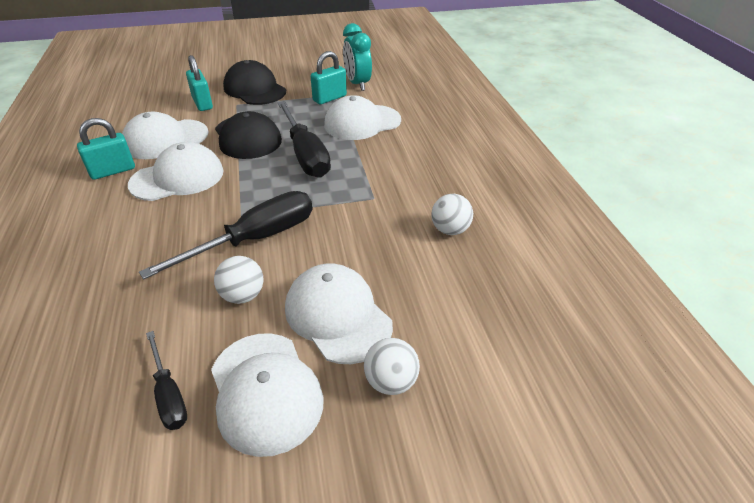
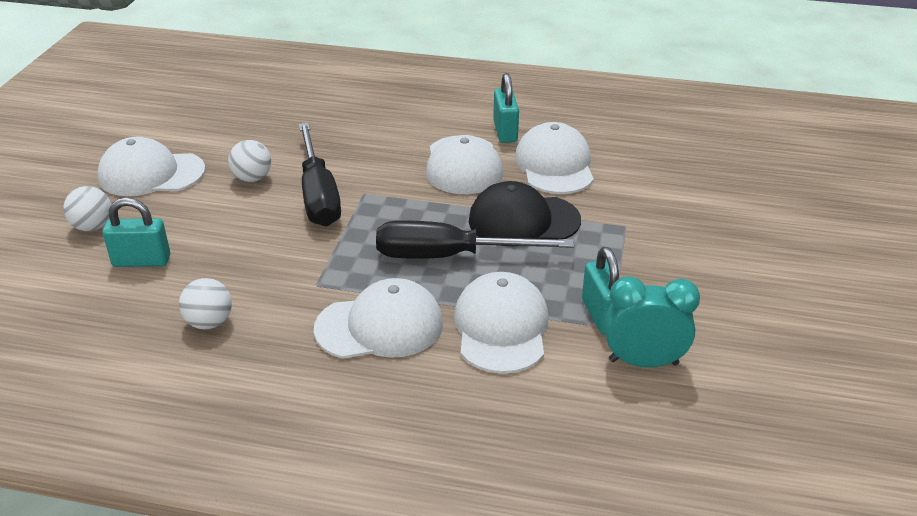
camera: 115 degrees right, 5 degrees down
(169, 394) = (193, 139): black screwdriver -> none
(202, 103) = (641, 199): turquoise padlock -> turquoise padlock (141, 261)
(255, 89) = (669, 249): black cap -> none
(337, 315) = (179, 218): white cap -> white cap (380, 326)

